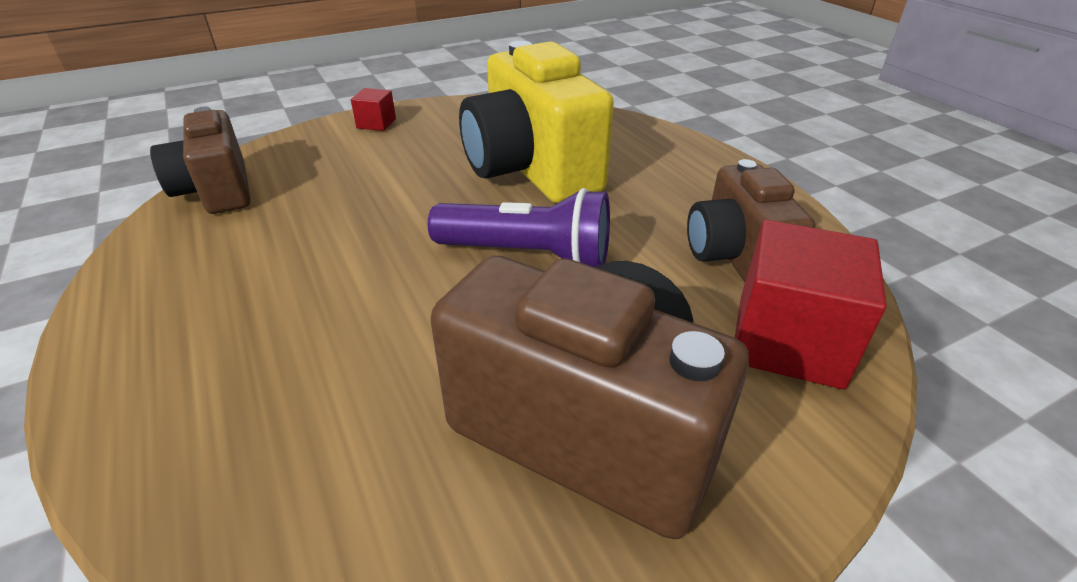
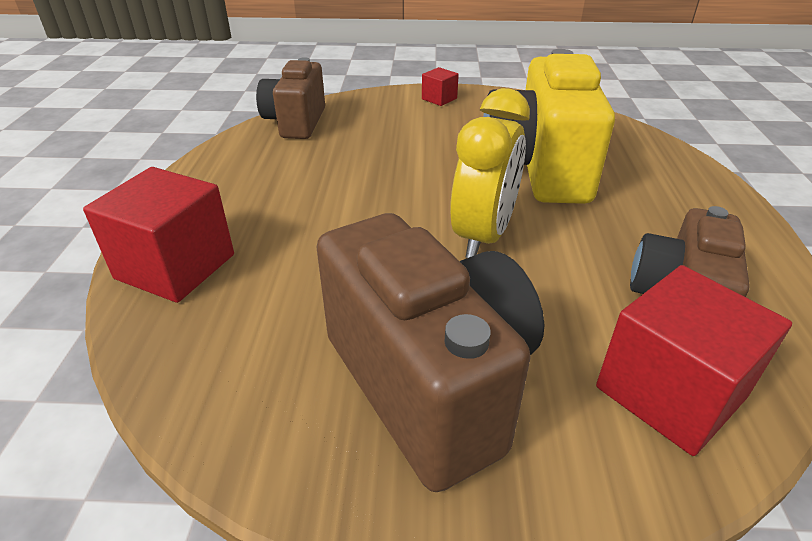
camera: 30 degrees right, 0 degrees up
(174, 425) = (175, 266): none -> red cube
(528, 255) = (483, 236): purple flashlight -> yellow clock

